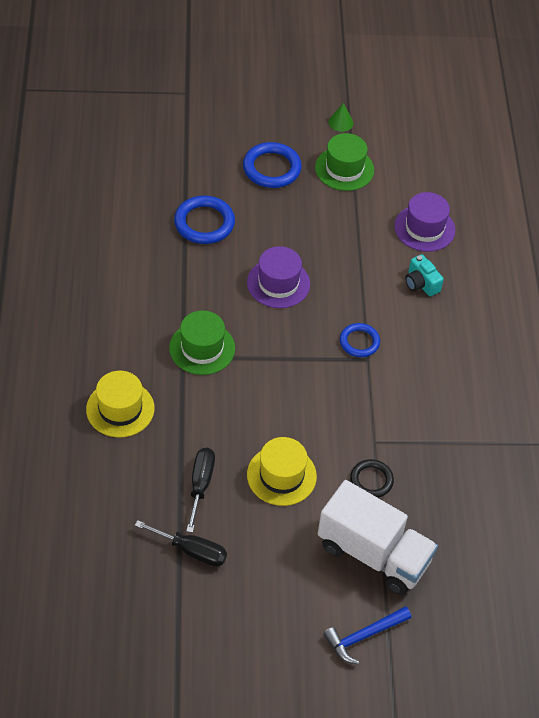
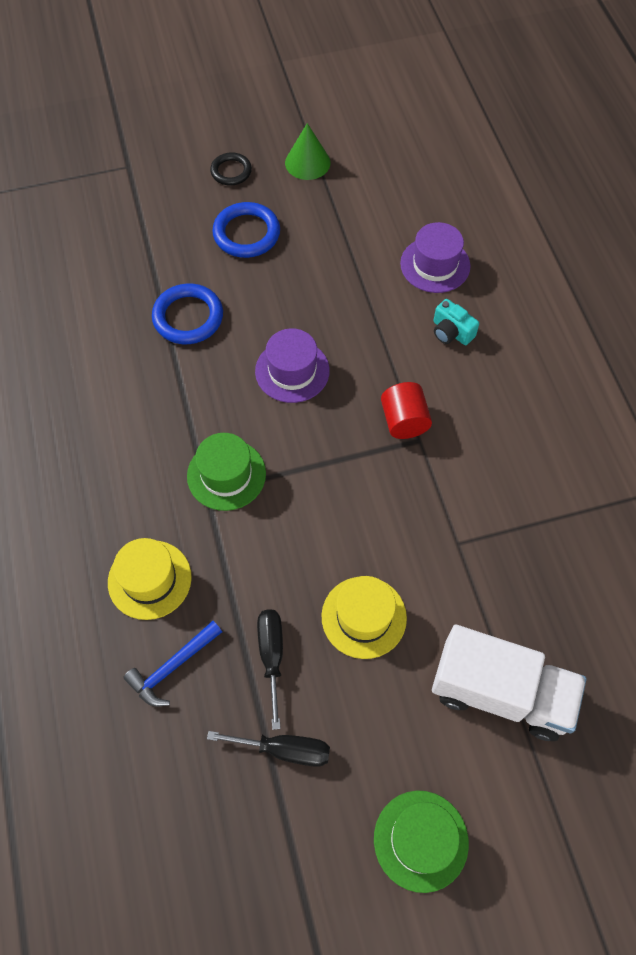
camera: 10 degrees left, 10 degrees up
(340, 122) = (307, 162): green cone -> green cone, size x1.62
(344, 169) = (327, 215): green hat -> green hat (421, 840)
(359, 342) = (404, 421): blue ring -> red cylinder
(363, 636) = (522, 810): blue hammer -> blue hammer (172, 667)
(371, 480) = (469, 595): black ring -> black ring (231, 171)

